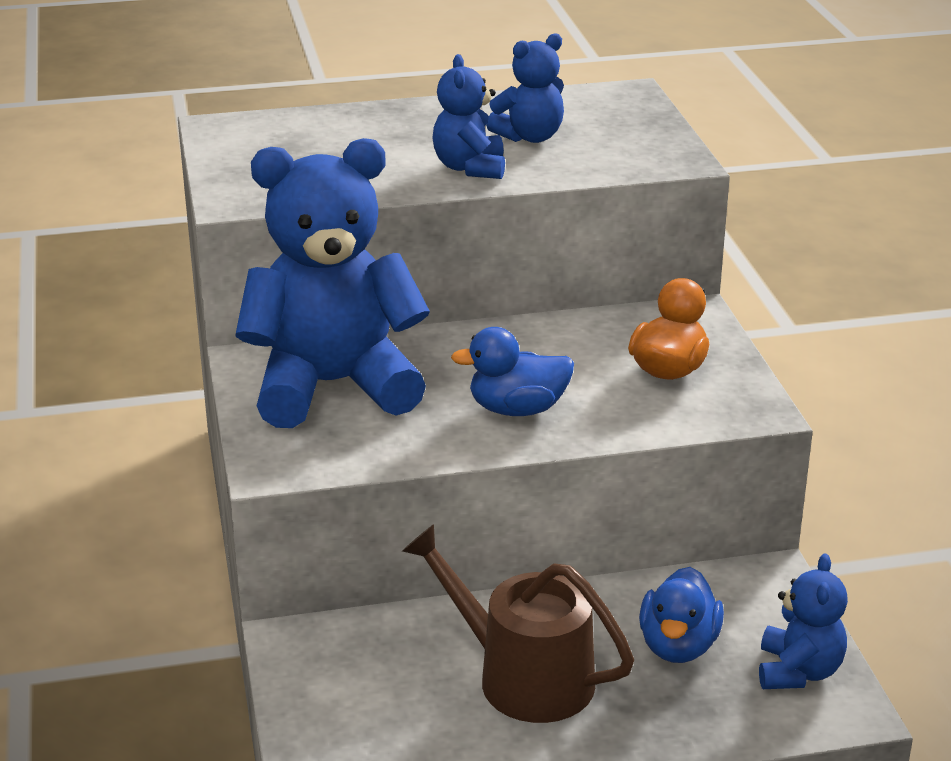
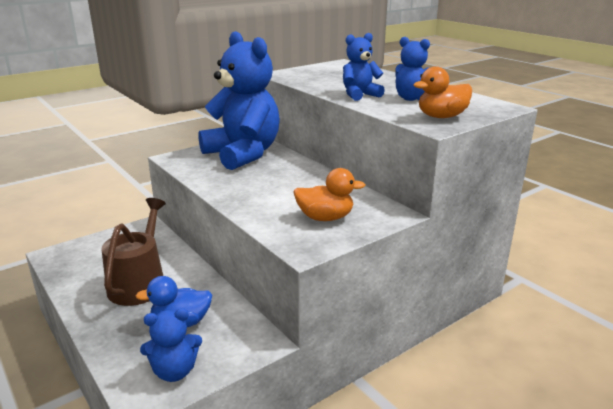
camera: 65 degrees right, 5 degrees down
(517, 409) = (253, 190): blue duck -> none
(640, 144) = (441, 117): none -> orange duck

